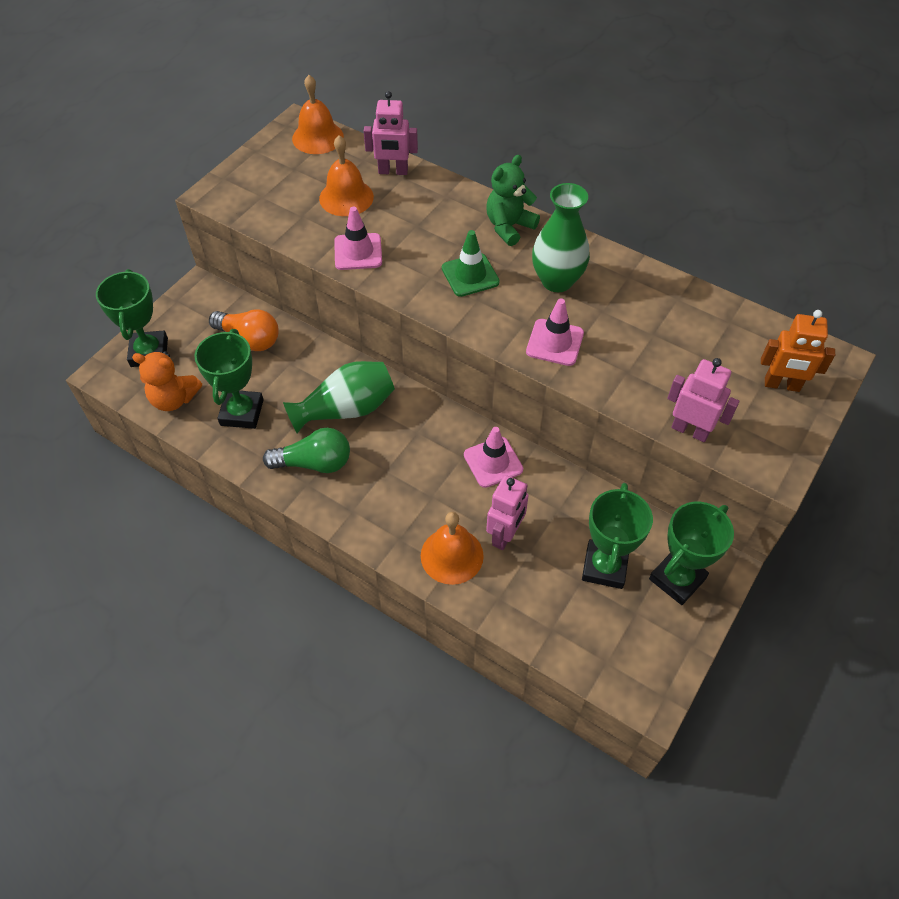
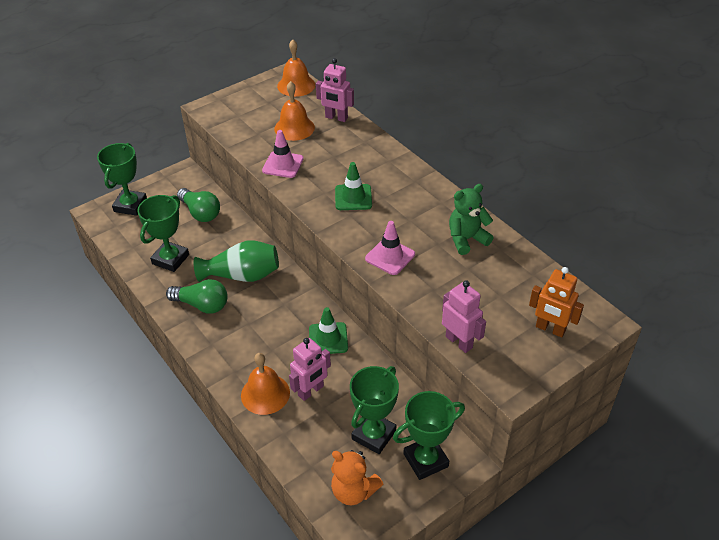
camera: 20 degrees right, 10 degrees down
(174, 399) = (131, 239): orange teddy bear -> orange teddy bear (353, 491)
(249, 339) = (200, 213): orange light bulb -> green light bulb
(493, 462) = (328, 338): pink traffic cone -> green traffic cone
(509, 227) = (399, 172): green teddy bear -> green teddy bear (466, 239)
(557, 281) = (414, 215): green vase -> none

